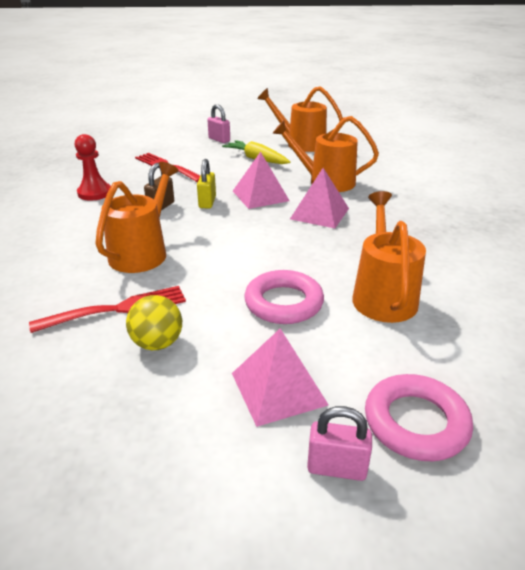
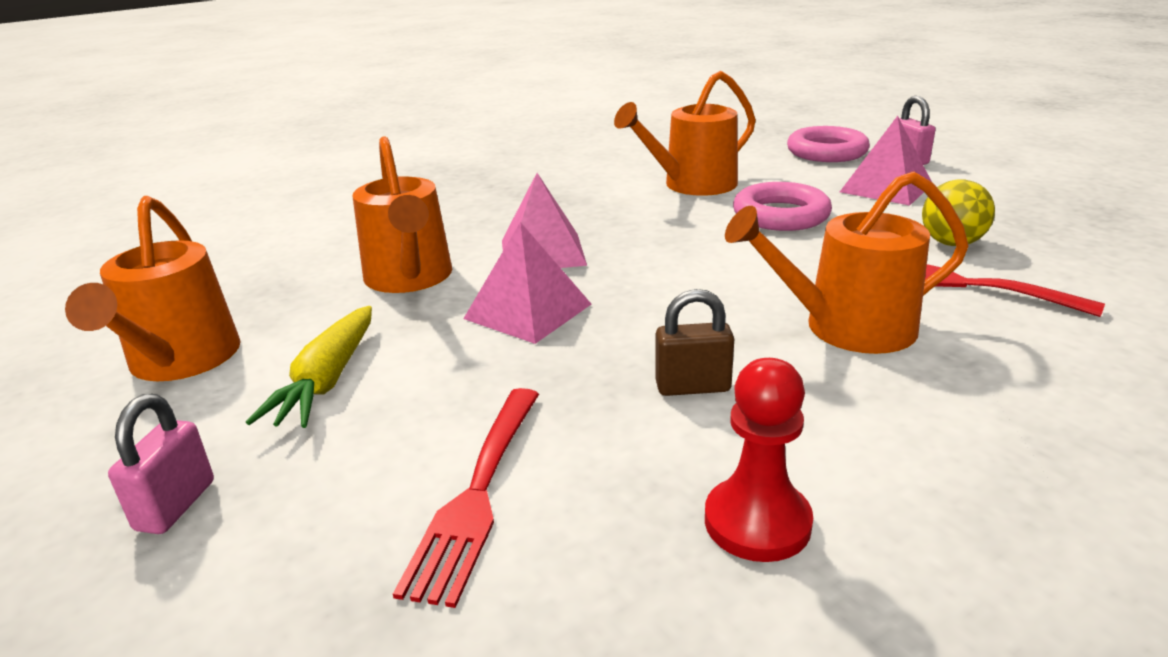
camera: 120 degrees left, 5 degrees down
(207, 202) = (613, 347): yellow padlock -> none

